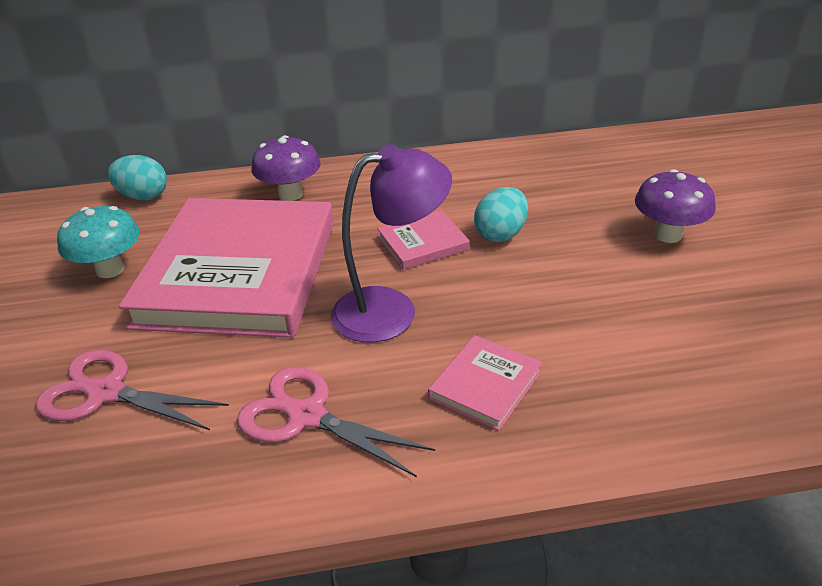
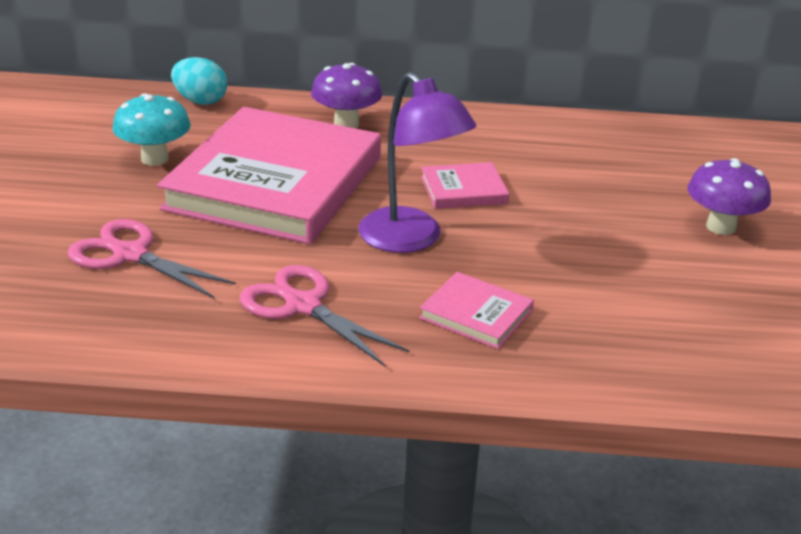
camera: 10 degrees right, 5 degrees down
(391, 310) = (411, 240): purple lamp -> purple lamp turned 60 degrees clockwise
(485, 385) = (476, 314): pink book -> pink book turned 75 degrees clockwise
(501, 234) = (546, 196): turquoise egg -> none

